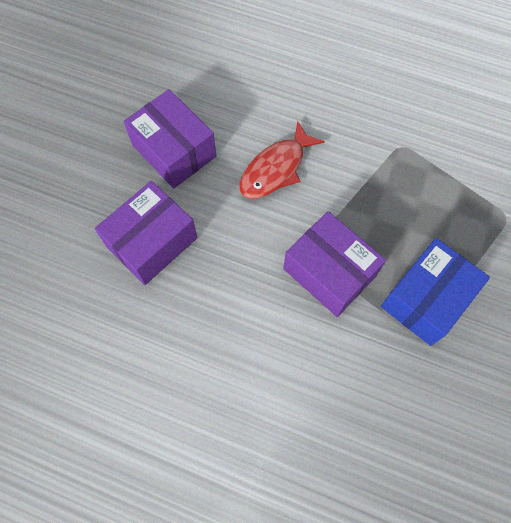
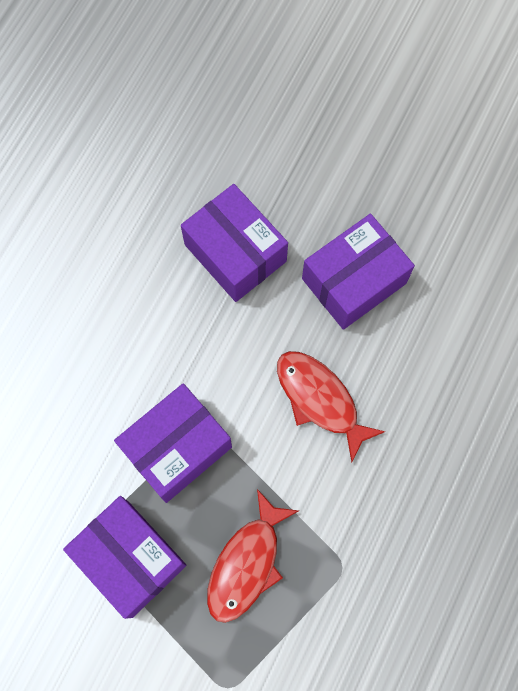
camera: 95 degrees right, 5 degrees up
(412, 211) = (247, 563): none -> red fish
(426, 299) = (130, 558): blue box -> purple box

